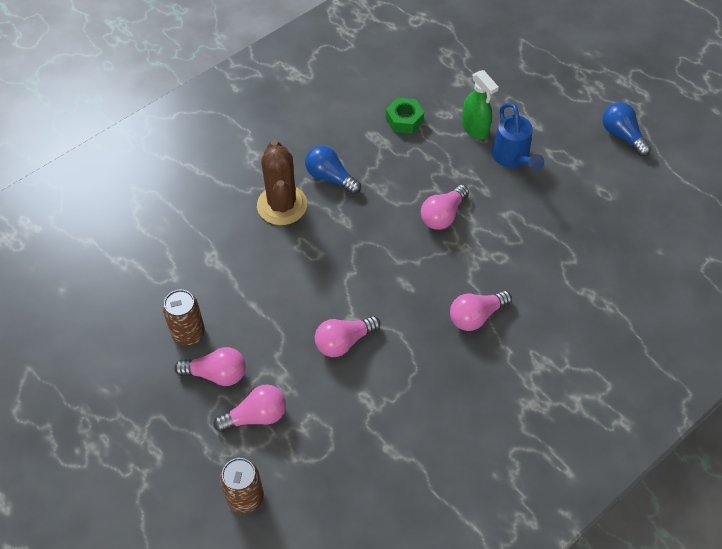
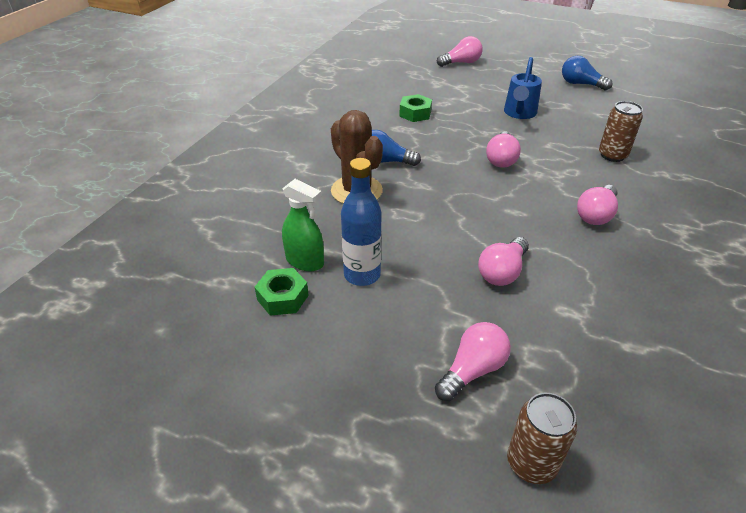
camera: 25 degrees left, 15 degrees down
(159, 296) = (282, 297): none -> green nut
(188, 333) = (338, 320): brown can -> brown can (612, 155)
(216, 374) = (397, 346): pink light bulb -> pink light bulb (461, 63)
(231, 299) = (362, 275): none -> blue bottle
(475, 129) = (474, 105): green spray bottle -> green spray bottle (305, 261)
(513, 158) = (519, 114): blue watering can -> blue watering can turned 60 degrees clockwise

